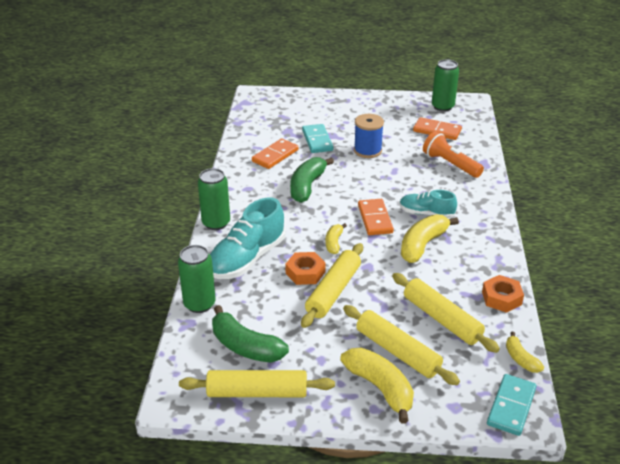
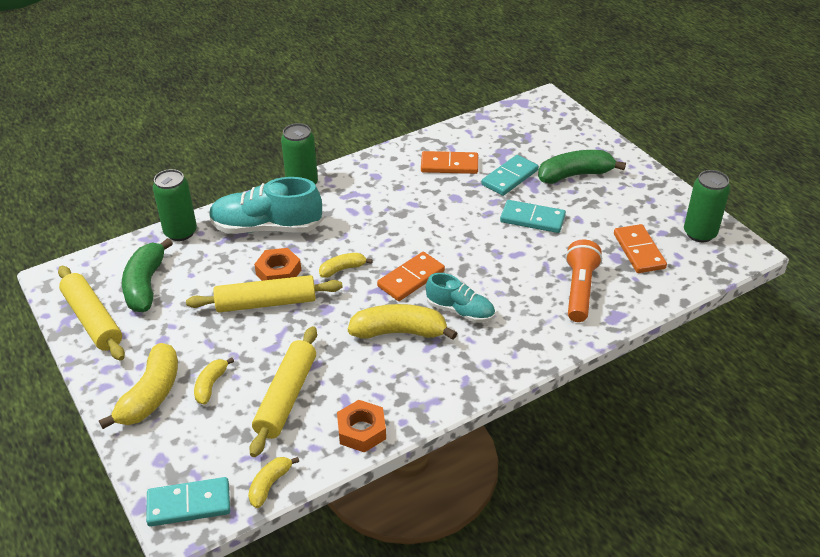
camera: 55 degrees right, 5 degrees up
(307, 186) = (419, 209): green banana -> green banana (575, 175)
(367, 151) = (532, 219): blue spool -> turquoise domino
(397, 352) = (211, 385): yellow rolling pin -> yellow banana
(426, 213) = (460, 311): turquoise shoe -> turquoise shoe turned 135 degrees clockwise

